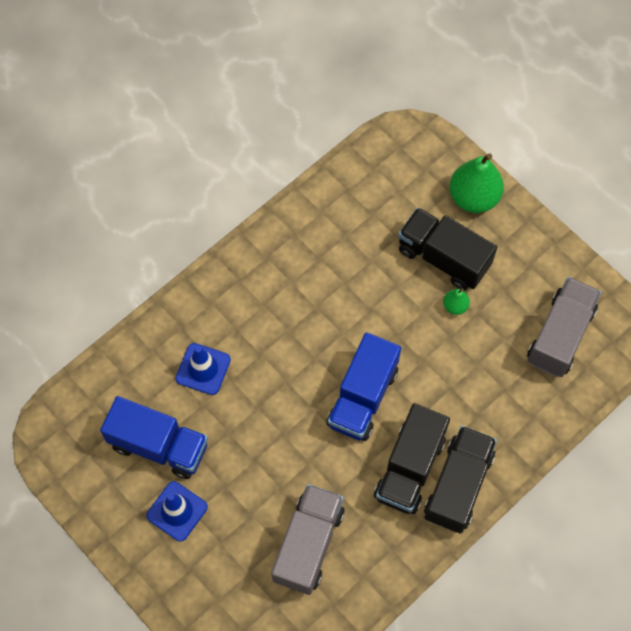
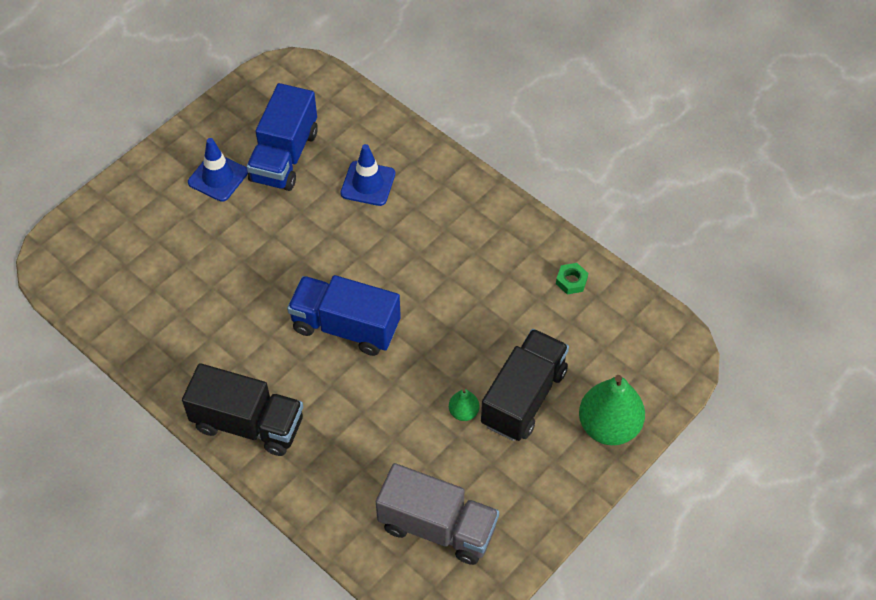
camera: 85 degrees right, 10 degrees down
(308, 544) = (183, 289): grey truck -> none
(330, 207) = (571, 281): none -> green nut
(409, 468) = (267, 376): black truck -> none

